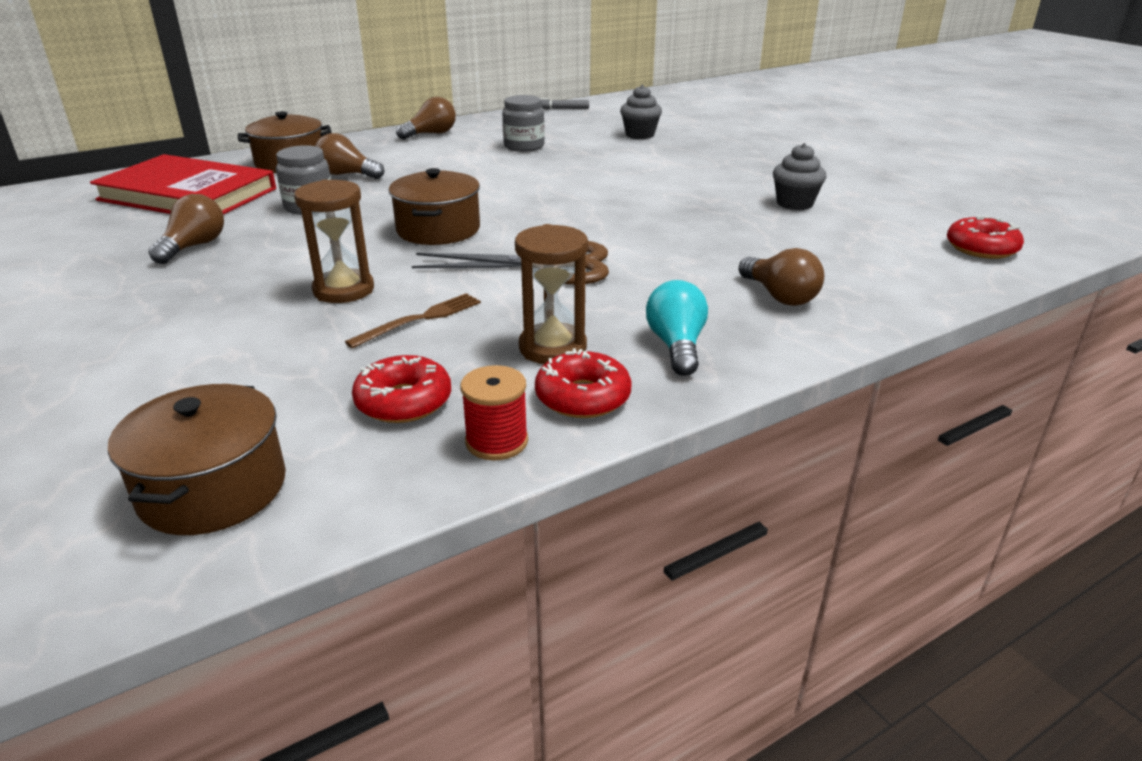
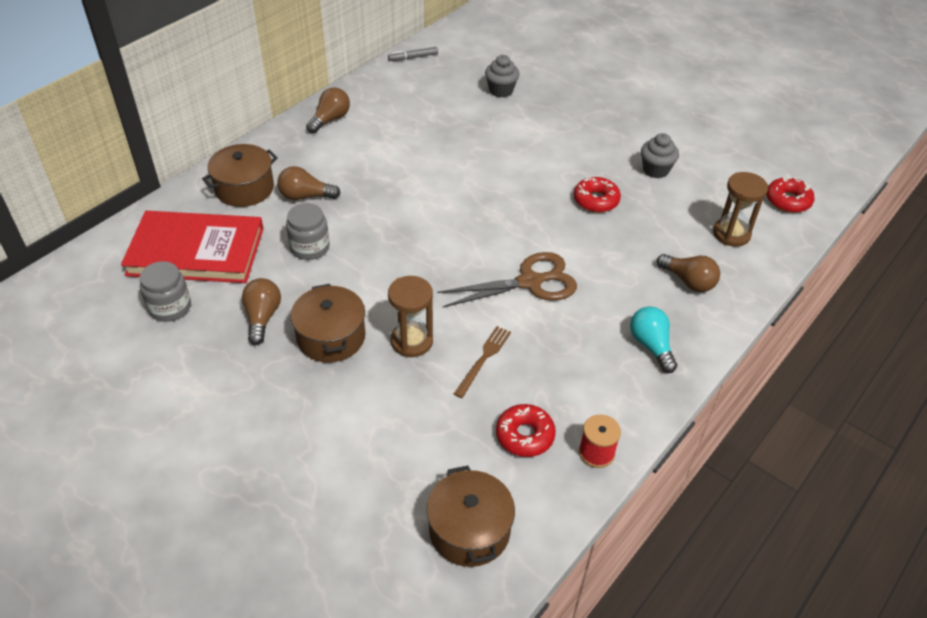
camera: 20 degrees left, 15 degrees up
(438, 229) = (428, 256): brown pot -> brown pot (331, 337)
(524, 146) = (420, 125): grey jar -> grey jar (170, 307)
(552, 348) = (581, 366): brown hourglass -> brown hourglass (731, 234)
(582, 397) = (622, 404): red donut -> red donut (596, 200)

